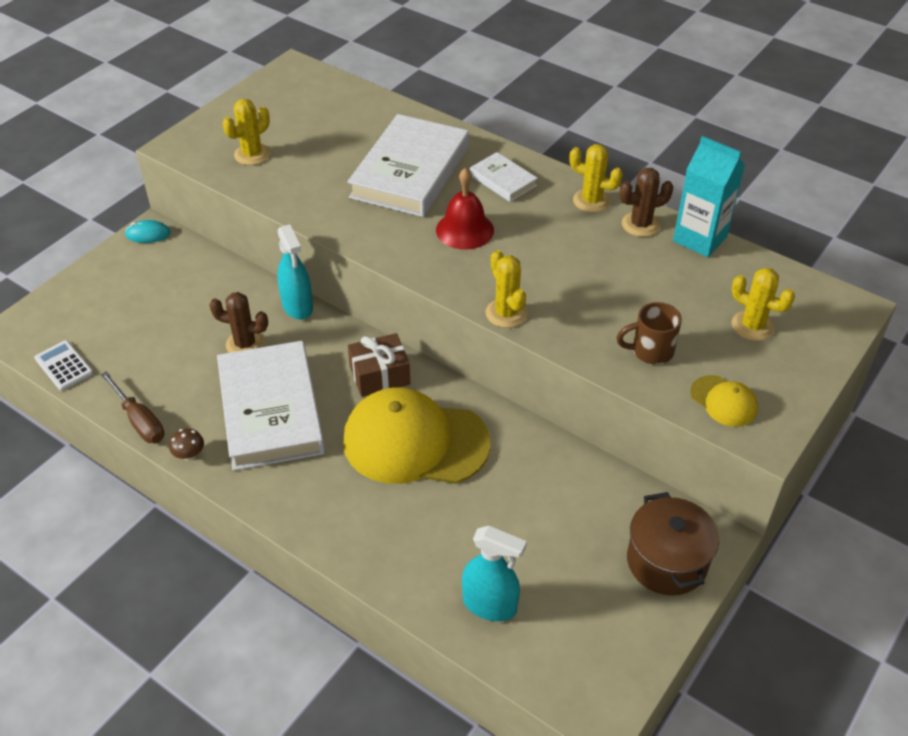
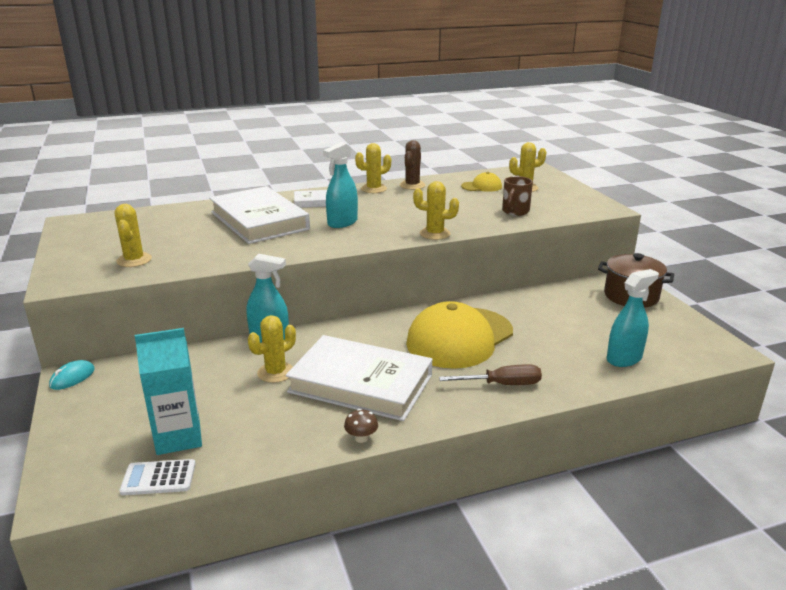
camera: 55 degrees left, 20 degrees down
(139, 421) = (289, 453): brown screwdriver -> brown screwdriver (502, 384)
(245, 344) = (275, 372): brown cactus -> yellow cactus
(379, 375) = (383, 330): brown gift -> none
(464, 230) = (342, 223): red bell -> turquoise spray bottle
(700, 239) = (444, 178): turquoise carton -> turquoise carton (178, 437)
(723, 401) = (572, 208): yellow cap -> yellow cap (481, 186)

